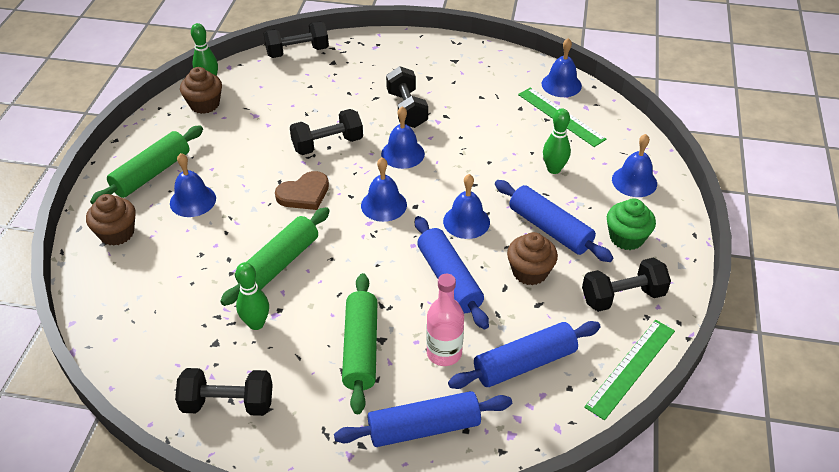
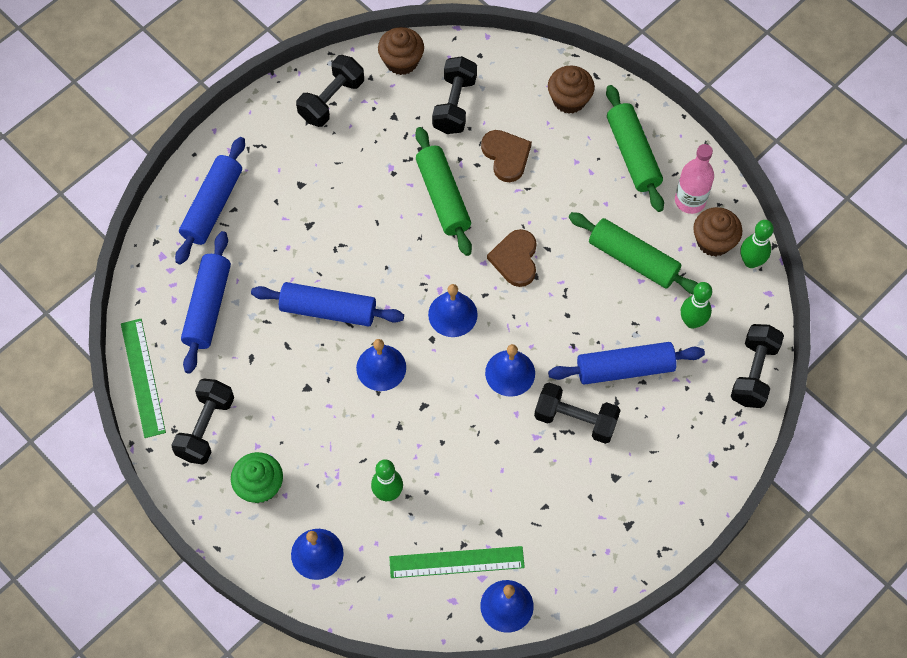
camera: 125 degrees right, 20 degrees up
(193, 200) = (571, 170): blue bell -> none
(206, 245) = (506, 156): none -> brown heart
(256, 323) = (391, 151): green bowling pin -> green bowling pin (692, 321)
(327, 144) = (572, 316): black dumbbell -> black dumbbell (454, 104)
(361, 349) = (311, 206): green rolling pin -> green rolling pin (633, 259)
(444, 353) = (262, 259): pink bottle -> pink bottle (690, 200)
(530, 272) = (287, 376): brown cupcake -> brown cupcake (401, 61)
(549, 229) = (319, 429): blue rolling pin -> blue rolling pin (625, 368)

